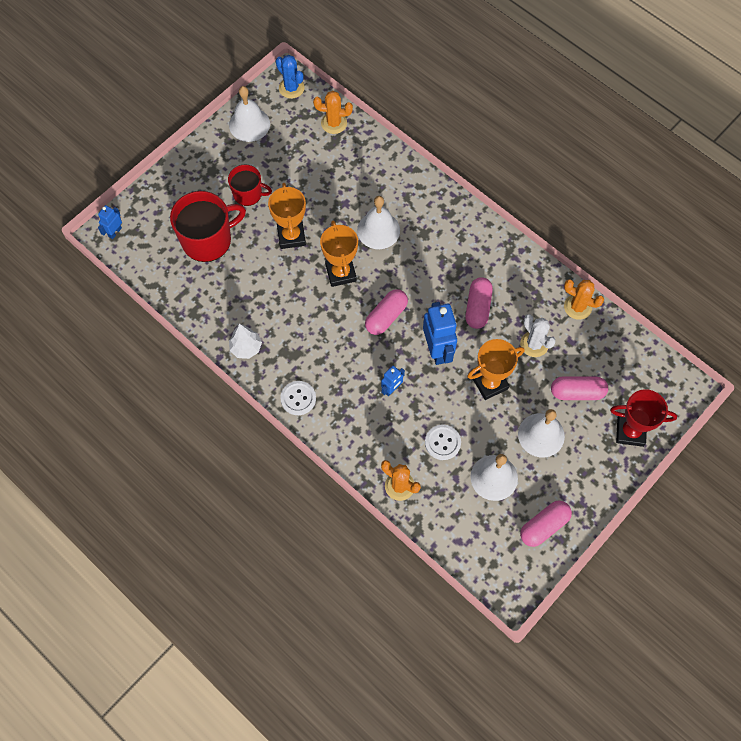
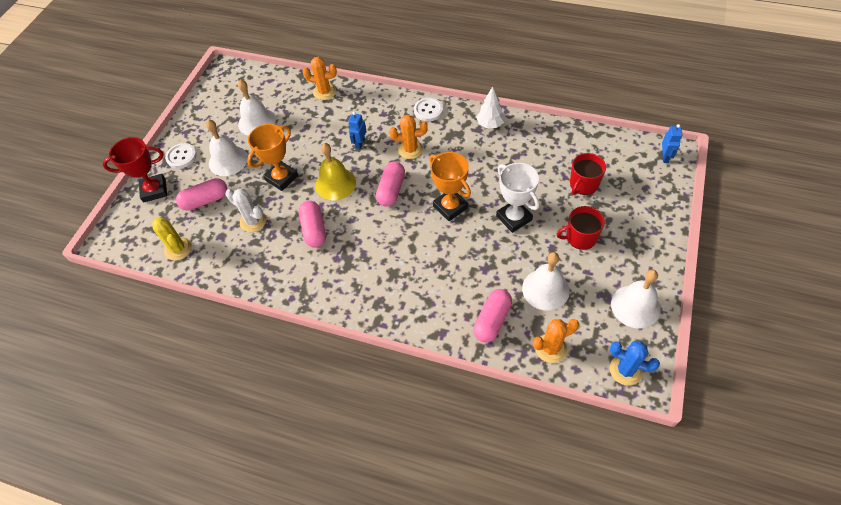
camera: 160 degrees right, 10 degrees down
(208, 240) = (583, 184): red mug -> red mug, size x0.59
(291, 236) = (514, 218): orange trophy -> white trophy
(378, 230) = (438, 257): white bell -> white bell (545, 289)
(437, 350) = (335, 184): blue robot -> yellow bell
(442, 442) = (304, 127): white button -> white button (181, 156)
(544, 526) = (210, 109): pink capsule -> pink capsule (492, 320)
(577, 307) = (221, 268): orange cactus -> orange cactus (410, 149)
(615, 346) = (178, 249): none -> yellow cactus

